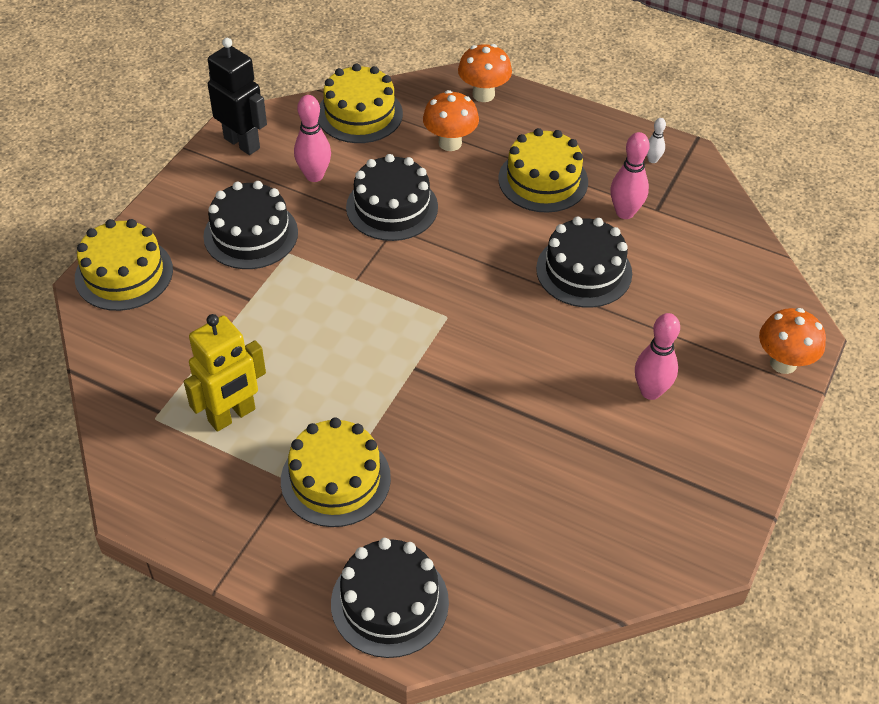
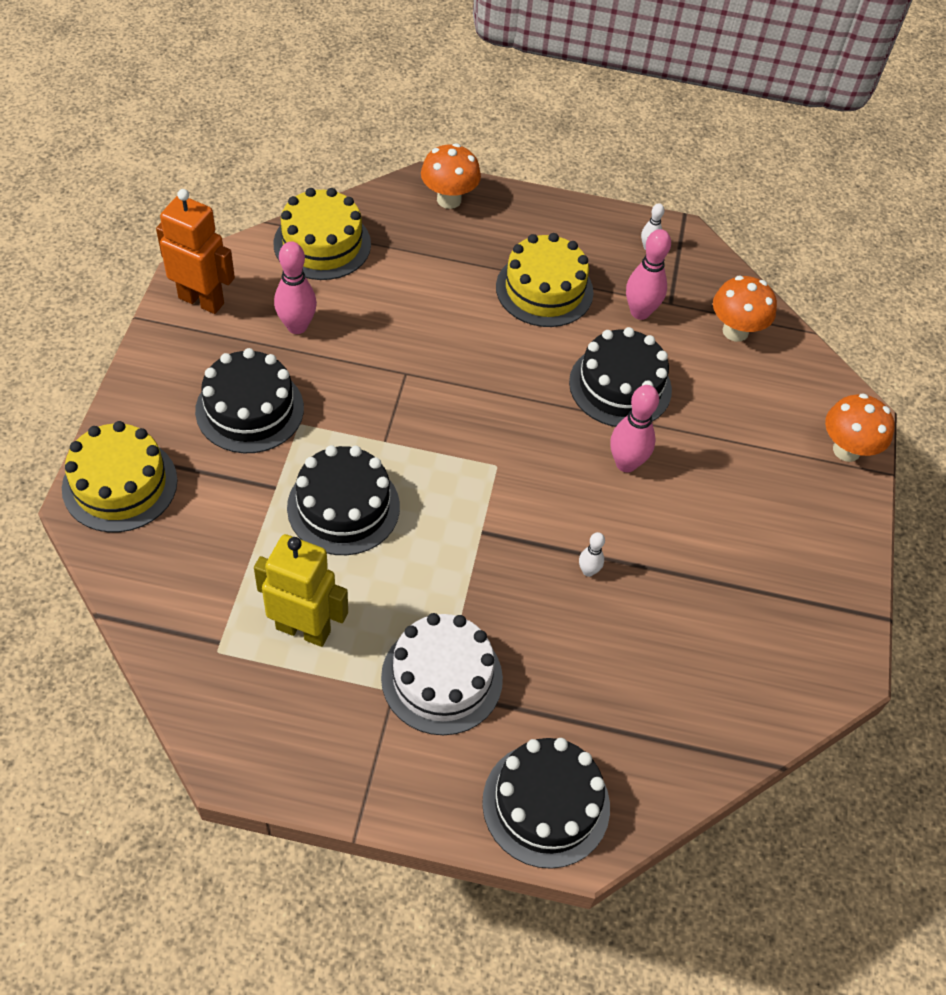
camera: 20 degrees left, 5 degrees up
(232, 415) = (303, 629): yellow robot -> yellow robot turned 105 degrees counterclockwise
(242, 143) = (201, 300): black robot -> orange robot
(335, 479) = (442, 678): yellow cake -> white cake
(392, 207) = (395, 349): black cake -> black cake (343, 507)
(450, 143) = (432, 262): orange mushroom -> orange mushroom (735, 331)
(498, 418) = (588, 571): none -> white bowling pin
(650, 391) = (730, 508): pink bowling pin -> pink bowling pin (626, 463)

